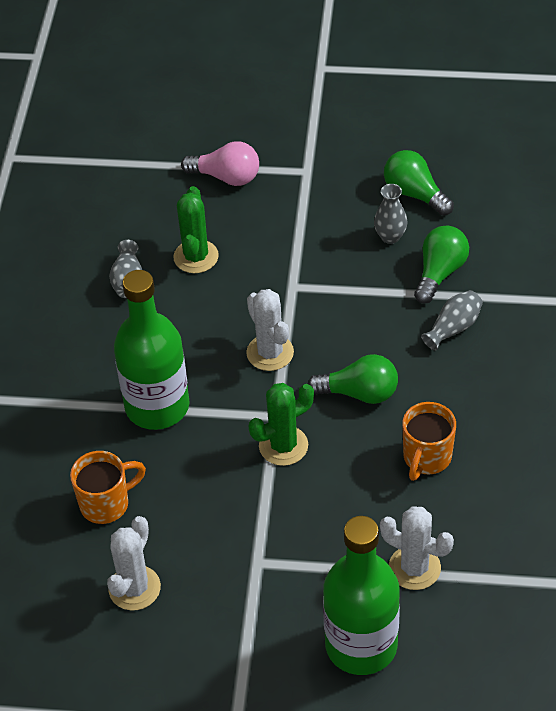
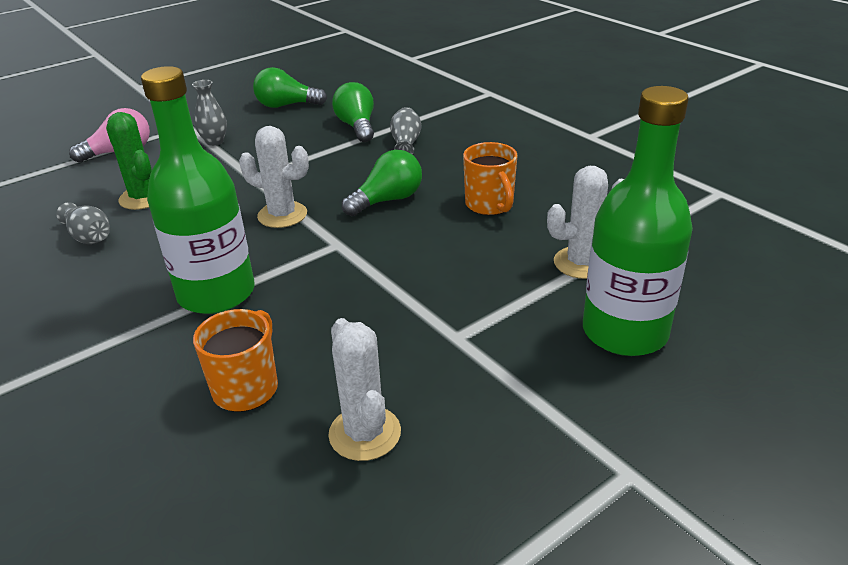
camera: 45 degrees left, 15 degrees down
(283, 446) = (370, 256): green cactus -> none
(390, 237) = (296, 127): grey vase -> grey vase (214, 141)

